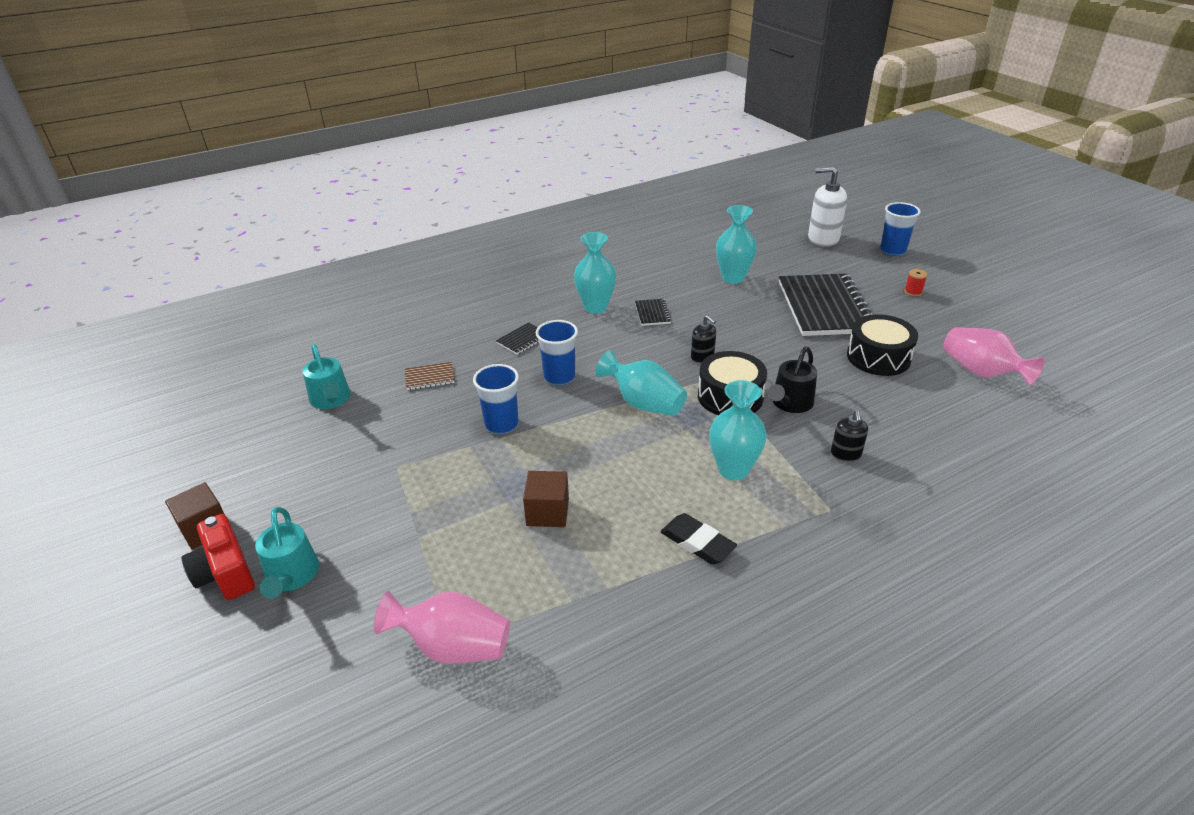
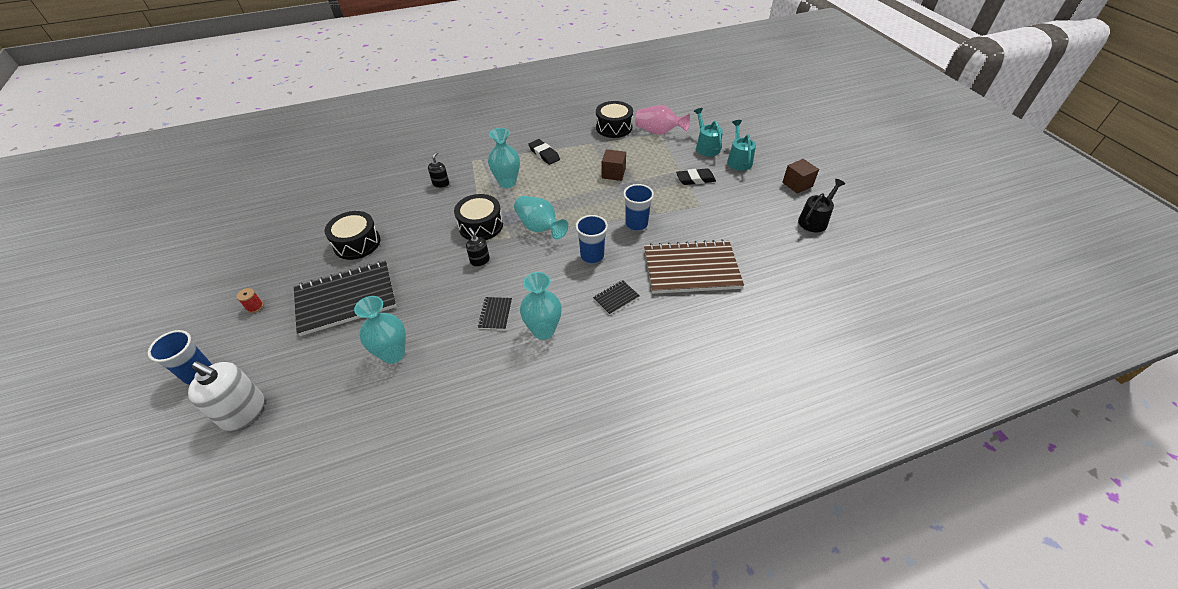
camera: 170 degrees left, 10 degrees up
(225, 573) = (772, 165): red camera -> none
(331, 400) = (762, 258): turquoise watering can -> turquoise watering can (706, 147)
(393, 517) = (695, 179): none -> black eraser
(429, 377) = (691, 269): brown notebook -> brown notebook, size x2.41
(564, 649) = (614, 127): none -> black drum
(790, 403) = (446, 216): black watering can -> black watering can (815, 220)
(824, 307) = (346, 299): black notebook -> black notebook turned 60 degrees clockwise
(981, 372) = (305, 223): pink vase -> none

